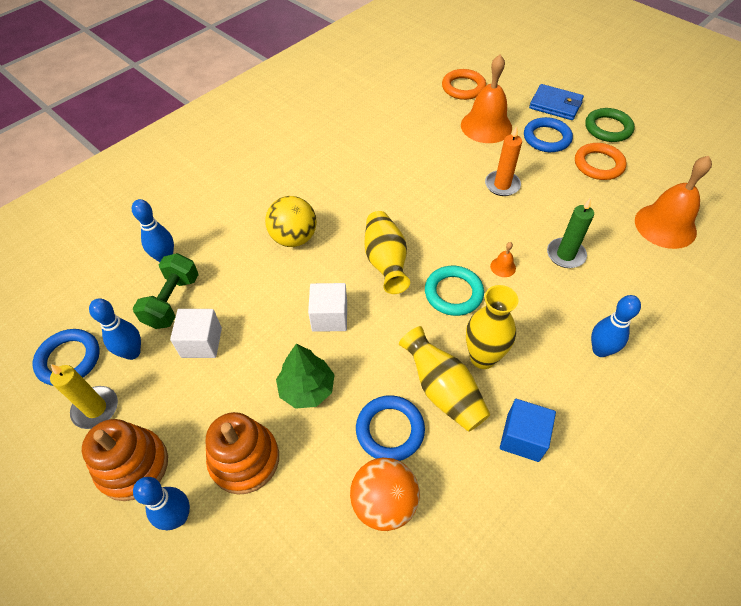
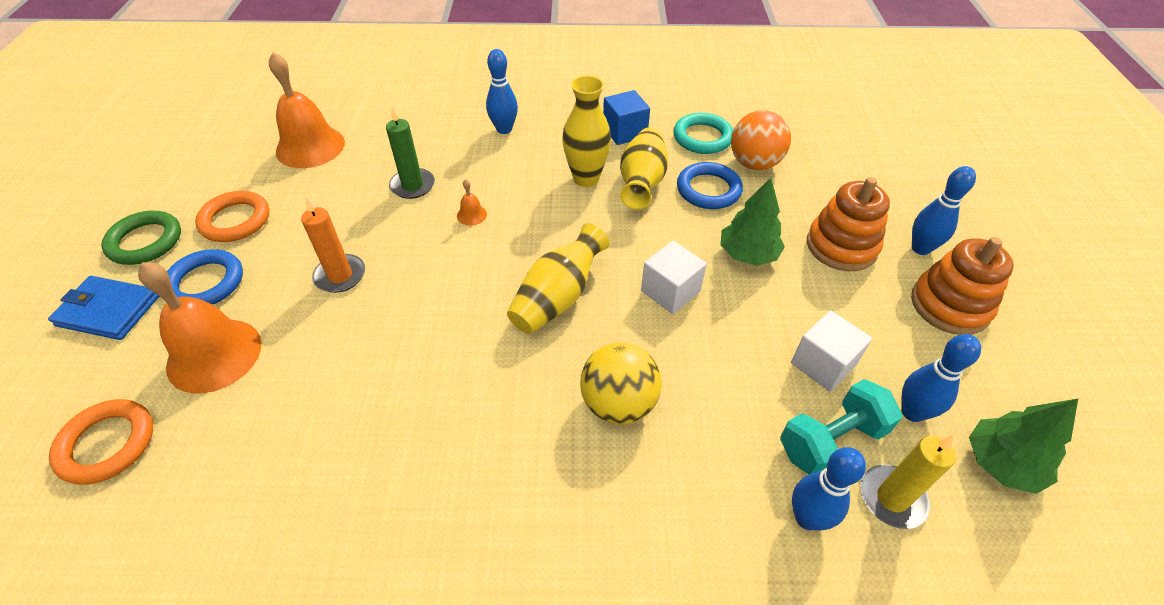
camera: 135 degrees left, 5 degrees down
(69, 359) = (1001, 463): blue ring -> green tree
(96, 408) = (977, 381): yellow candle -> yellow candle (892, 498)
(172, 301) = (831, 440): green dumbbell -> turquoise dumbbell
(453, 293) = (540, 228): turquoise ring -> turquoise ring (702, 137)
(555, 105) = (108, 311): blue wallet -> blue wallet turned 60 degrees counterclockwise

